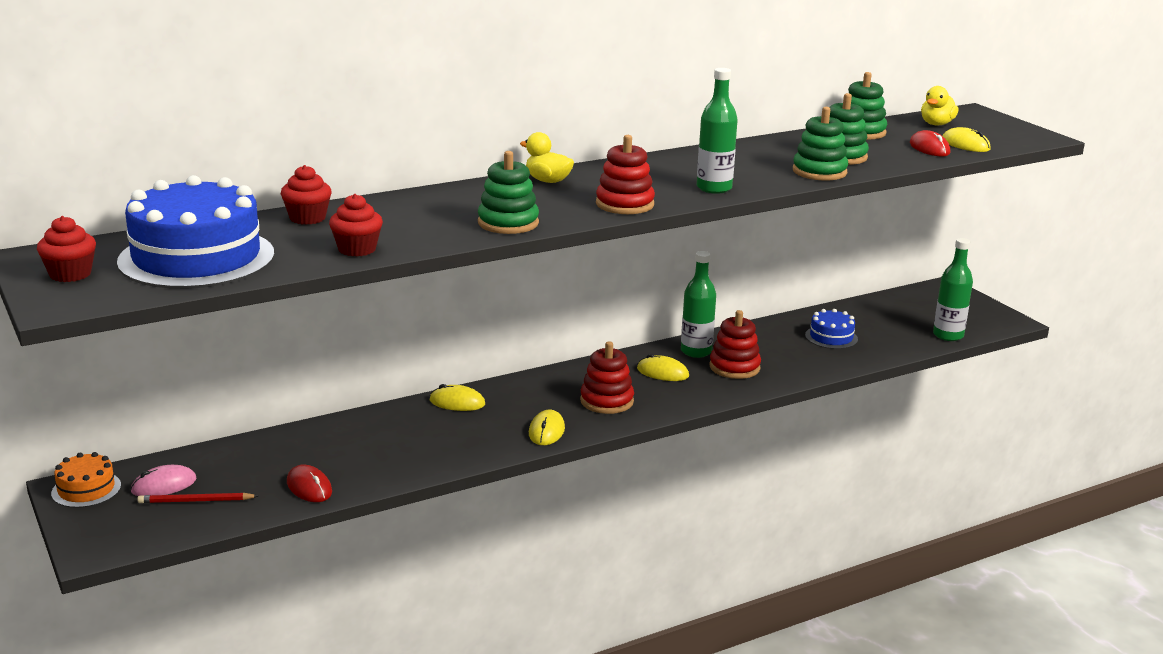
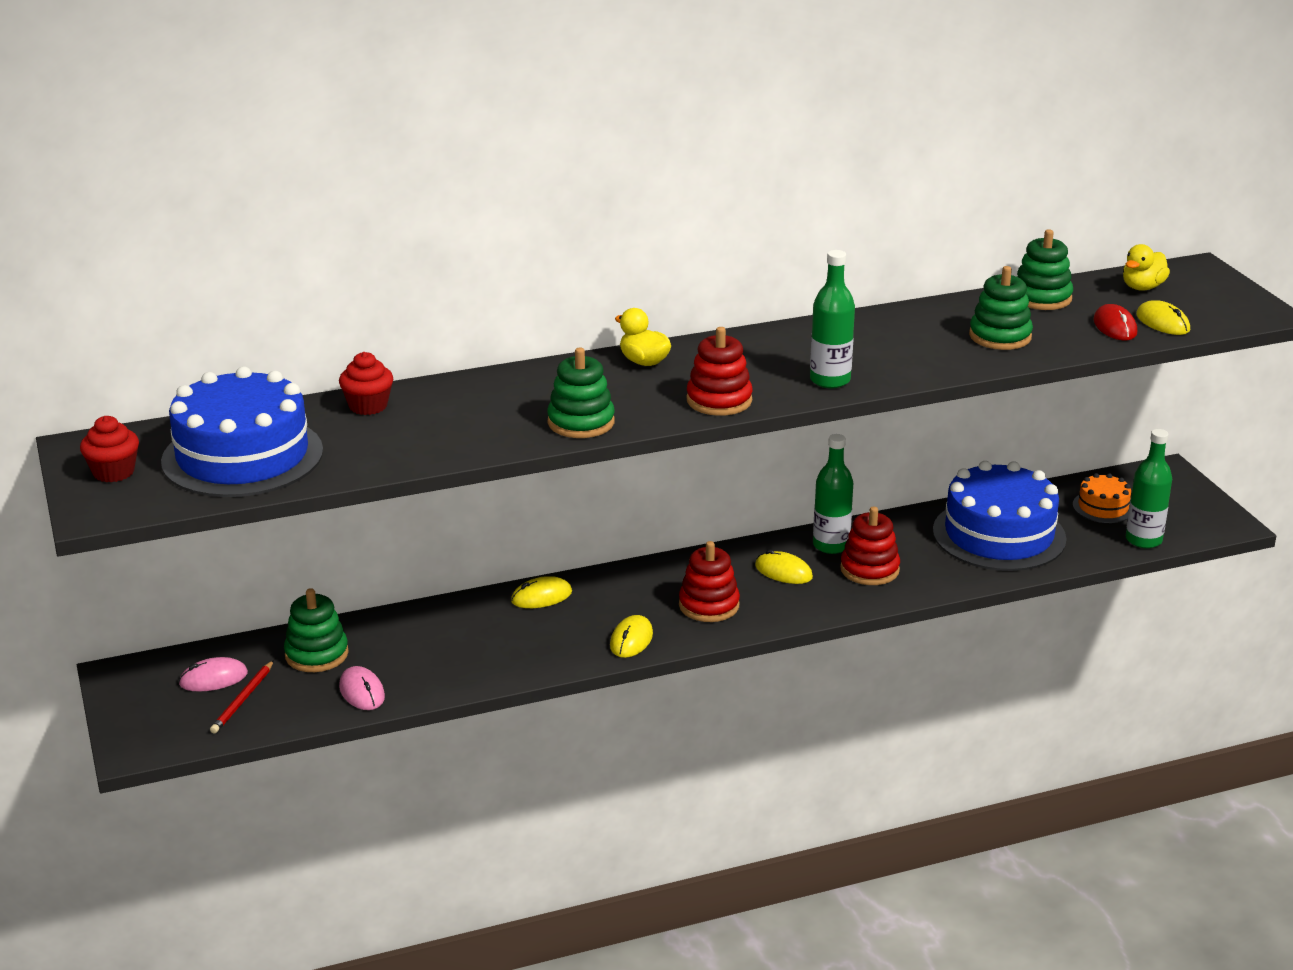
camera: 10 degrees right, 5 degrees up
(86, 489) = (135, 678): orange cake -> orange cake (1103, 507)
(195, 501) = (243, 699): red pencil -> red pencil turned 75 degrees counterclockwise
(309, 487) = (362, 692): red mouse -> pink mouse
(357, 249) = (409, 452): red cupcake -> none
(457, 402) = (541, 596): yellow mouse -> yellow mouse turned 45 degrees counterclockwise
(819, 172) = (964, 359): green stacking toy -> green stacking toy (316, 654)
(831, 337) = (999, 535): blue cake -> blue cake, size x2.13

